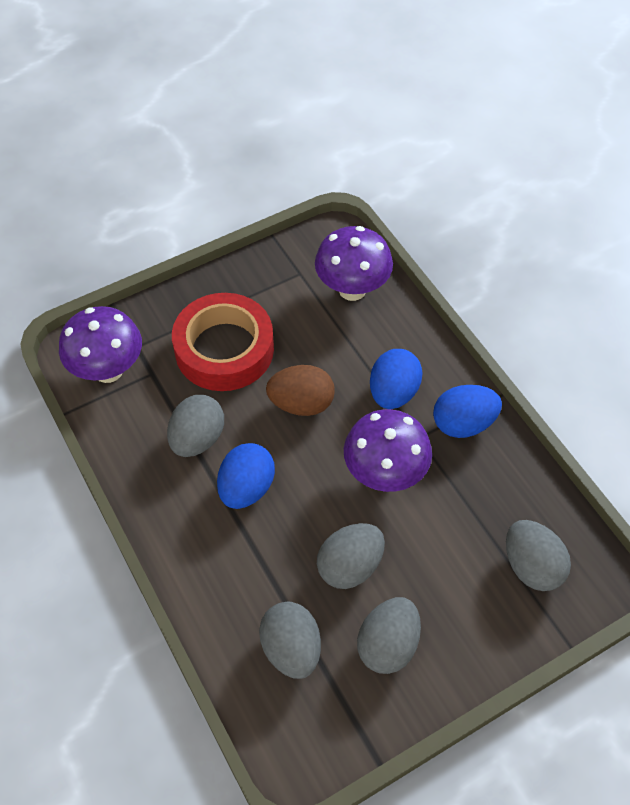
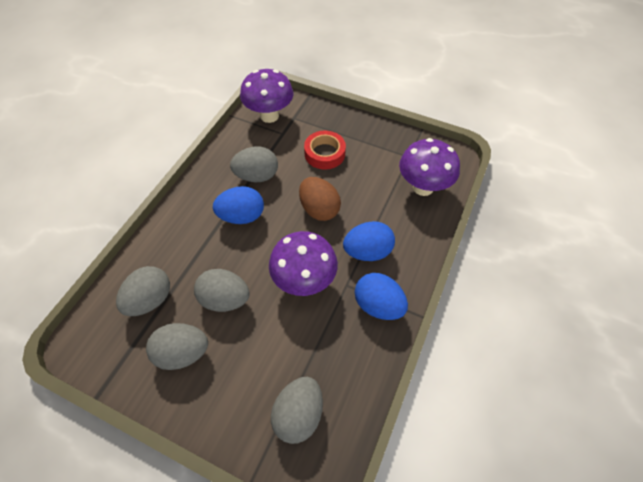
camera: 55 degrees right, 0 degrees up
(224, 349) = (324, 153): red tape -> red tape, size x0.60

